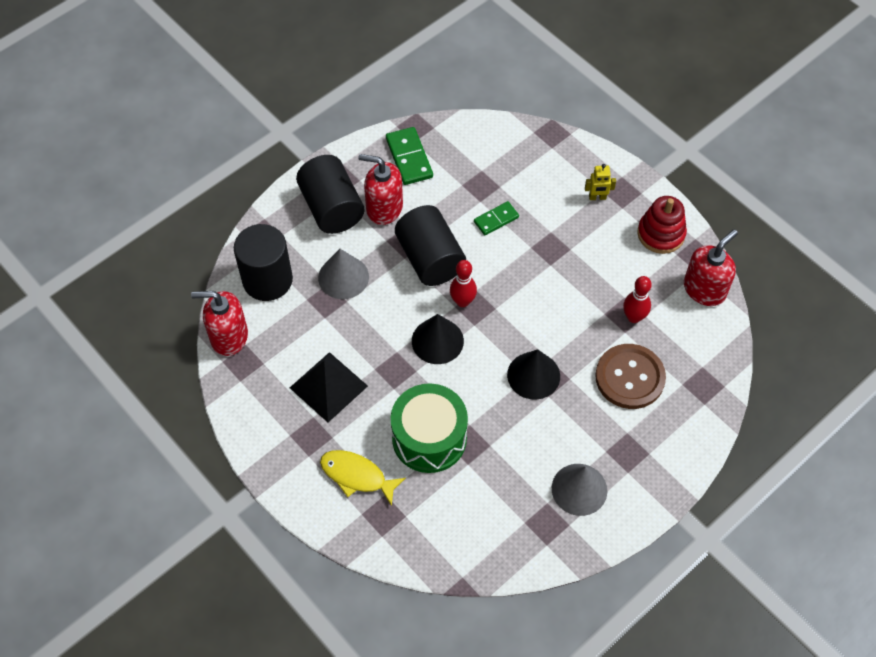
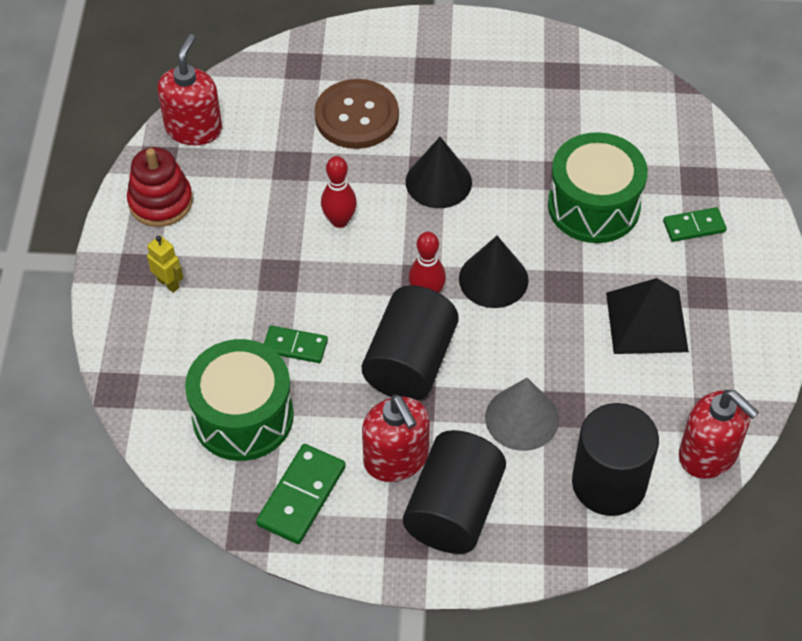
camera: 135 degrees left, 5 degrees down
(357, 476) = (694, 226): yellow fish -> green domino
(479, 168) = (243, 416): none -> green drum
(579, 489) = (506, 76): grey cone -> none
(633, 317) = (287, 156): red bowling pin -> red bowling pin (339, 221)
(704, 289) = (194, 128): red soap dispenser -> red soap dispenser turned 105 degrees clockwise

